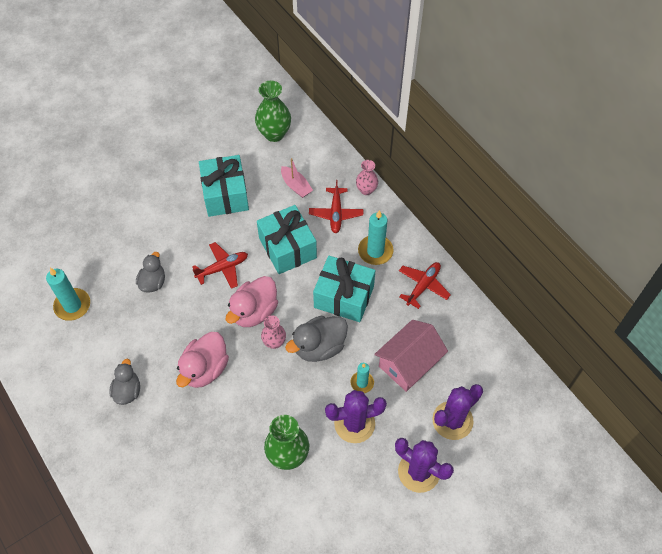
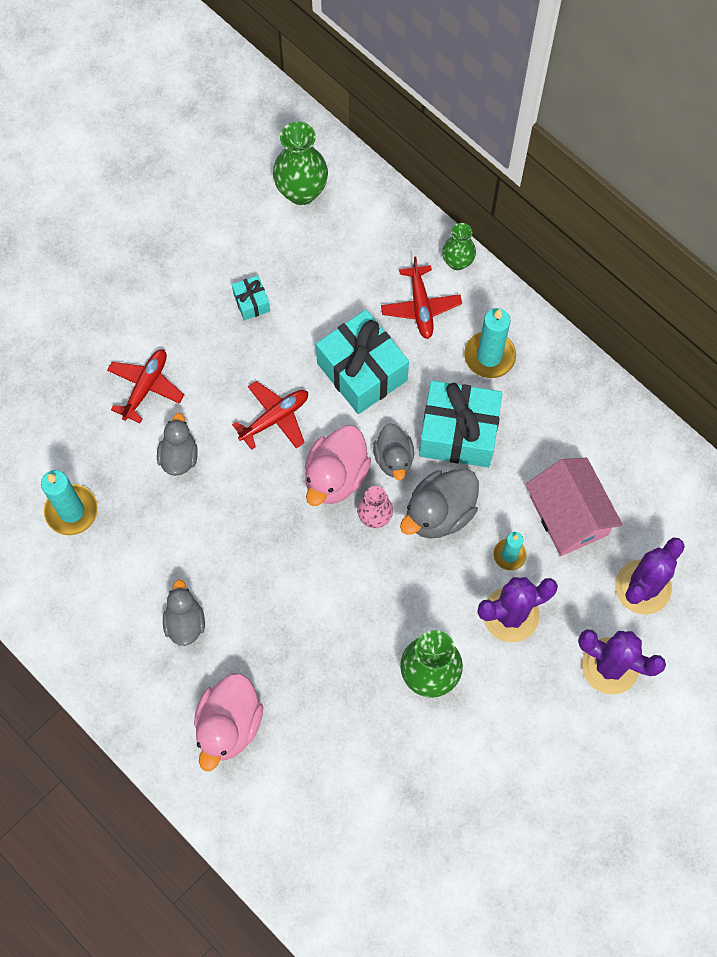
camera: 10 degrees left, 10 degrees up
(205, 369) = (286, 572): pink duck -> pink duck (229, 725)
(225, 195) = (251, 302): turquoise gift -> turquoise gift, size x0.46
(296, 186) = (352, 272): pink boat -> none
(296, 306) = (394, 459): none -> grey duck
(366, 190) = (457, 262): pink vase -> green vase
(409, 363) = (568, 516): pink house -> pink house turned 60 degrees counterclockwise
(423, 286) = (567, 398): red plane -> red plane (146, 387)

